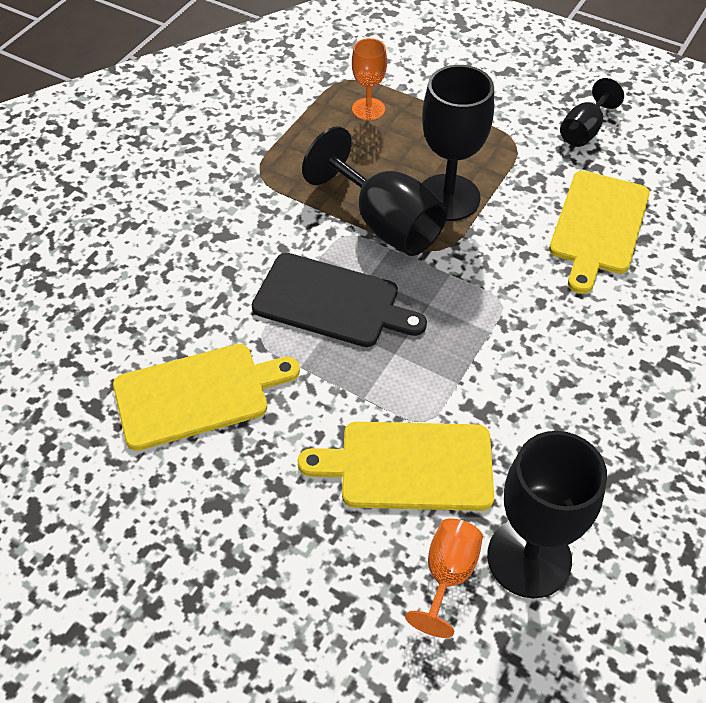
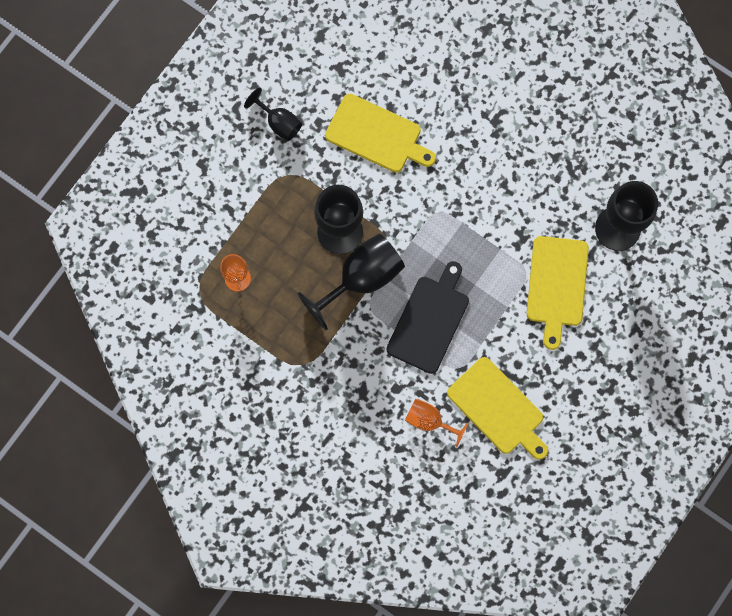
camera: 85 degrees left, 25 degrees up
(197, 395) = (498, 408): yellow cutting board -> yellow cutting board turned 150 degrees clockwise
(447, 574) = (625, 273): orange goblet -> orange goblet (429, 420)

